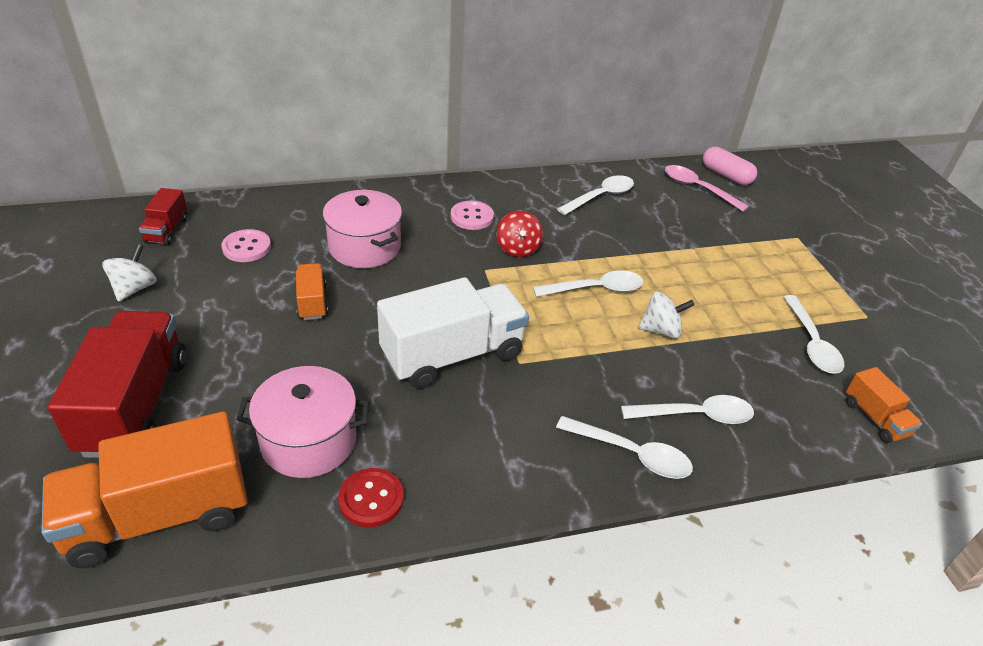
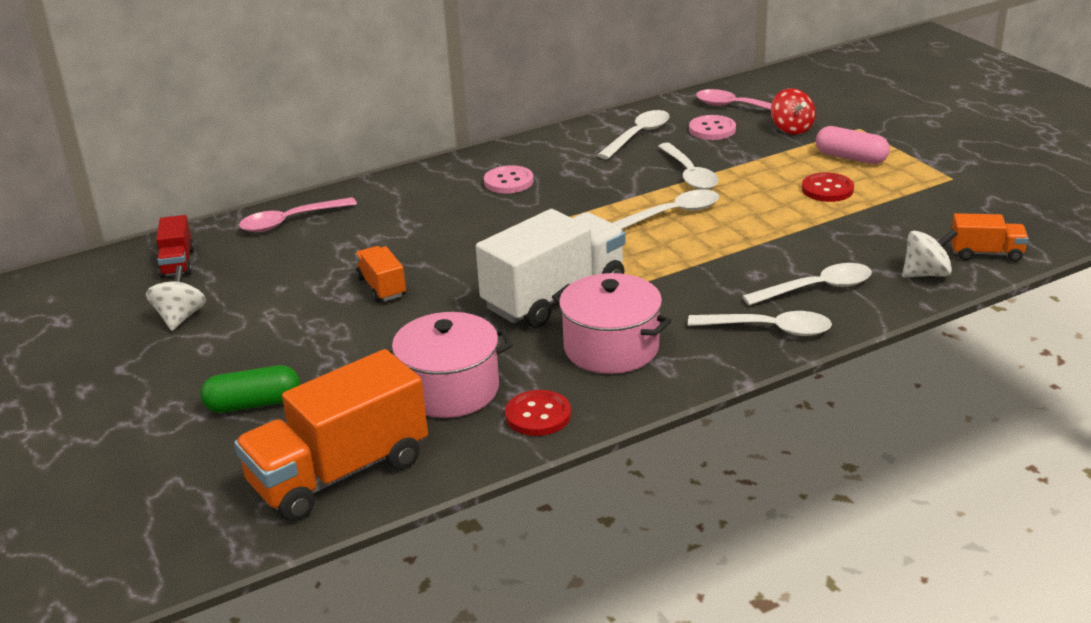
camera: 10 degrees left, 10 degrees down
(135, 405) = (253, 404): red truck -> green capsule
(246, 247) = (278, 258): pink button -> pink button (712, 129)
(277, 211) = (291, 221): none -> pink spoon
(364, 247) = (408, 231): pink pot -> pink pot (611, 348)
(518, 248) = (573, 198): red spinning top -> red spinning top (791, 129)
(661, 330) = (754, 232): white spinning top -> white spinning top (926, 274)
(726, 175) = (763, 89): pink capsule -> pink capsule (851, 158)
(745, 298) = (827, 189): none -> red button
(811, 343) = (905, 210): white spoon -> white spoon (689, 174)
(875, 418) = (986, 253): orange truck -> orange truck turned 45 degrees counterclockwise

